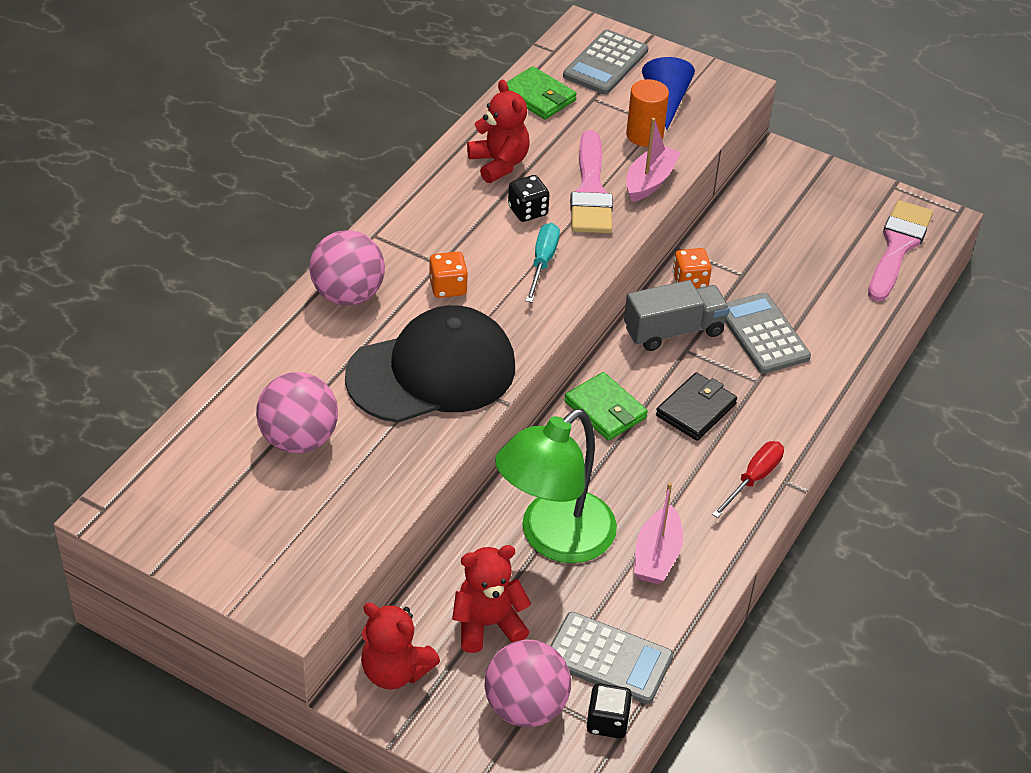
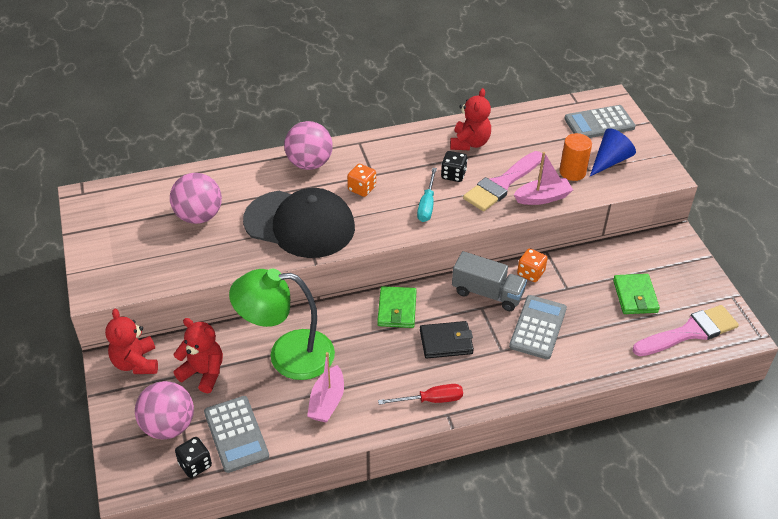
camera: 45 degrees right, 0 degrees up
(538, 97) = (536, 121): green wallet -> green wallet (635, 296)
(542, 262) = (427, 205): turquoise screwdriver -> turquoise screwdriver turned 135 degrees clockwise
(657, 556) = (327, 402): pink boat -> pink boat turned 45 degrees counterclockwise

